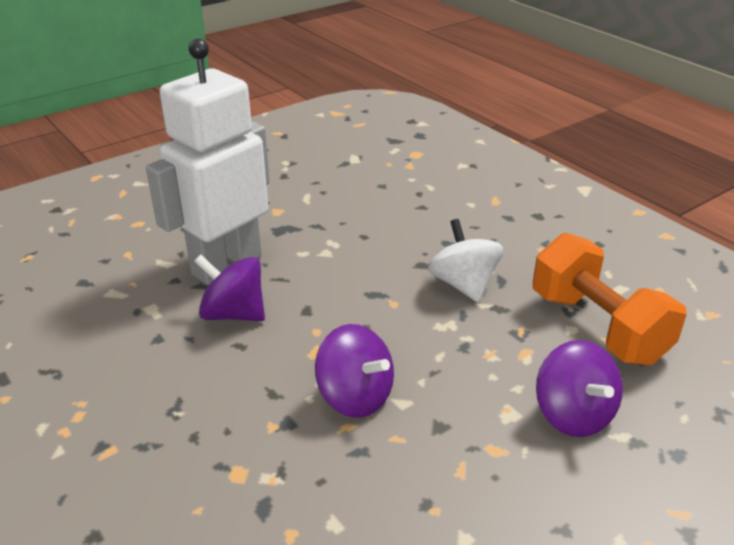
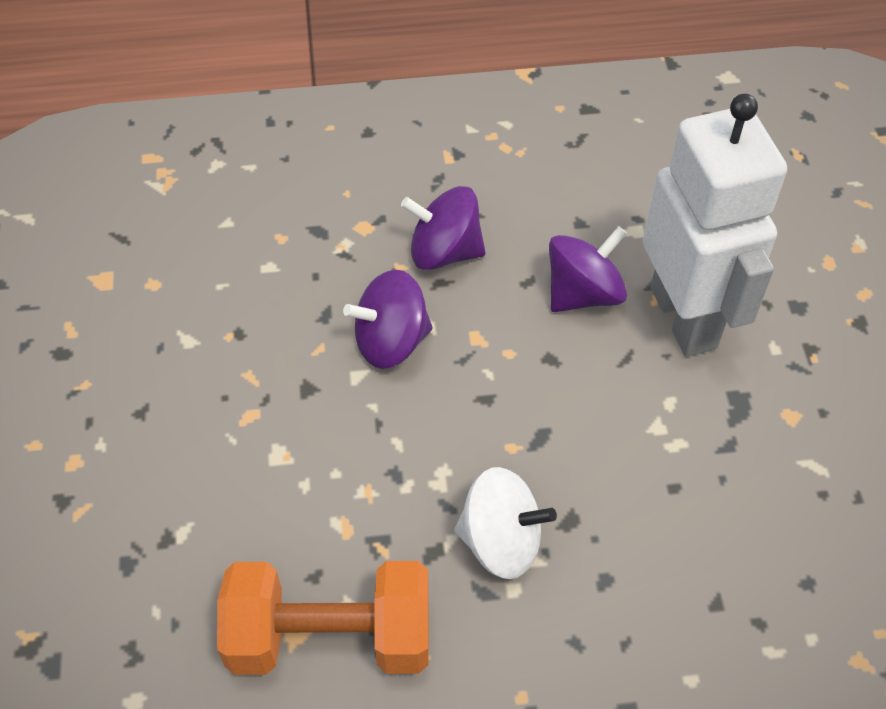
camera: 120 degrees right, 20 degrees up
(573, 414) = (236, 509): purple spinning top -> purple spinning top (444, 252)

